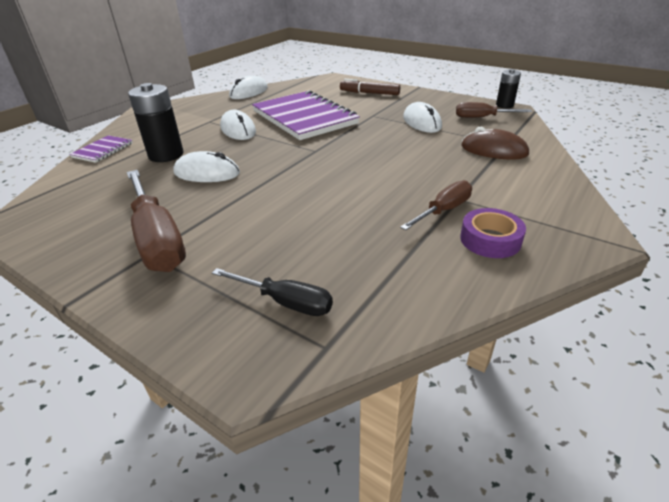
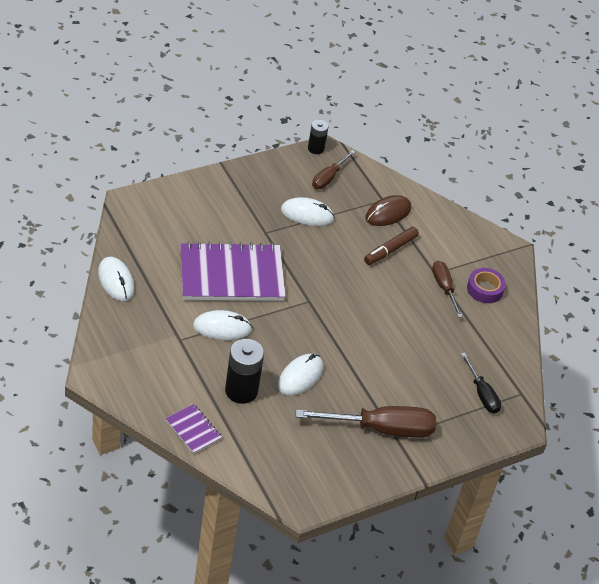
camera: 70 degrees left, 10 degrees up
(285, 302) = (482, 394): black screwdriver -> black screwdriver turned 105 degrees clockwise
(369, 93) = (207, 203): brown marker -> brown marker (390, 250)

